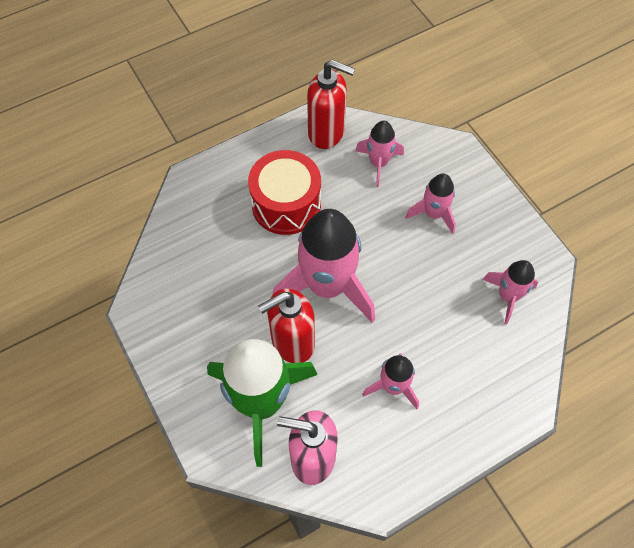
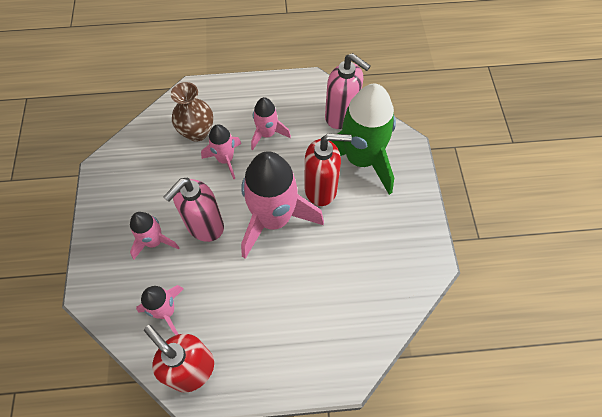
camera: 155 degrees left, 0 degrees up
(286, 204) = (270, 306): red drum -> none
(394, 248) = (204, 226): none -> pink soap dispenser
(478, 351) = (197, 132): none -> brown vase
(507, 296) = (149, 157): pink rocket -> pink rocket (225, 159)

